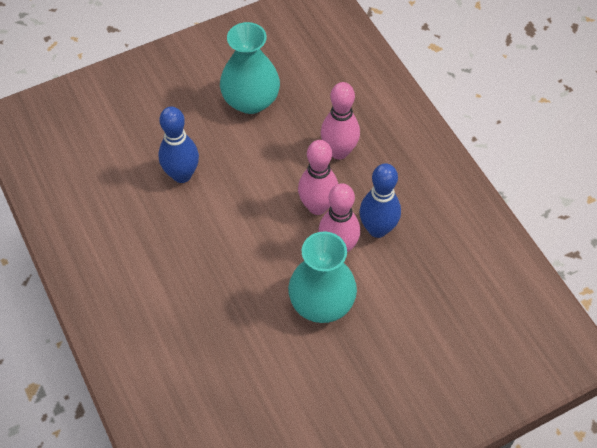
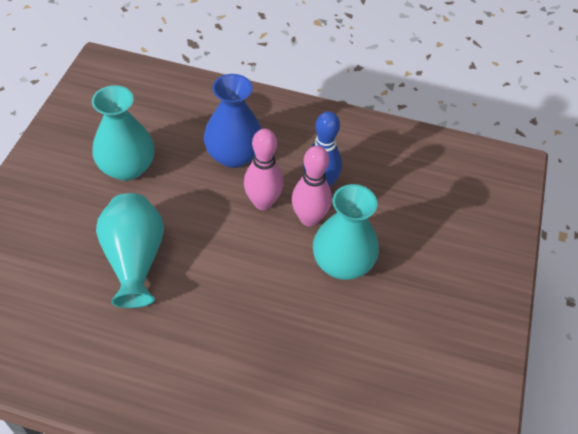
camera: 50 degrees left, 5 degrees down
(182, 175) = (134, 260): blue bowling pin -> turquoise vase
(339, 151) = (234, 155): pink bowling pin -> blue vase

